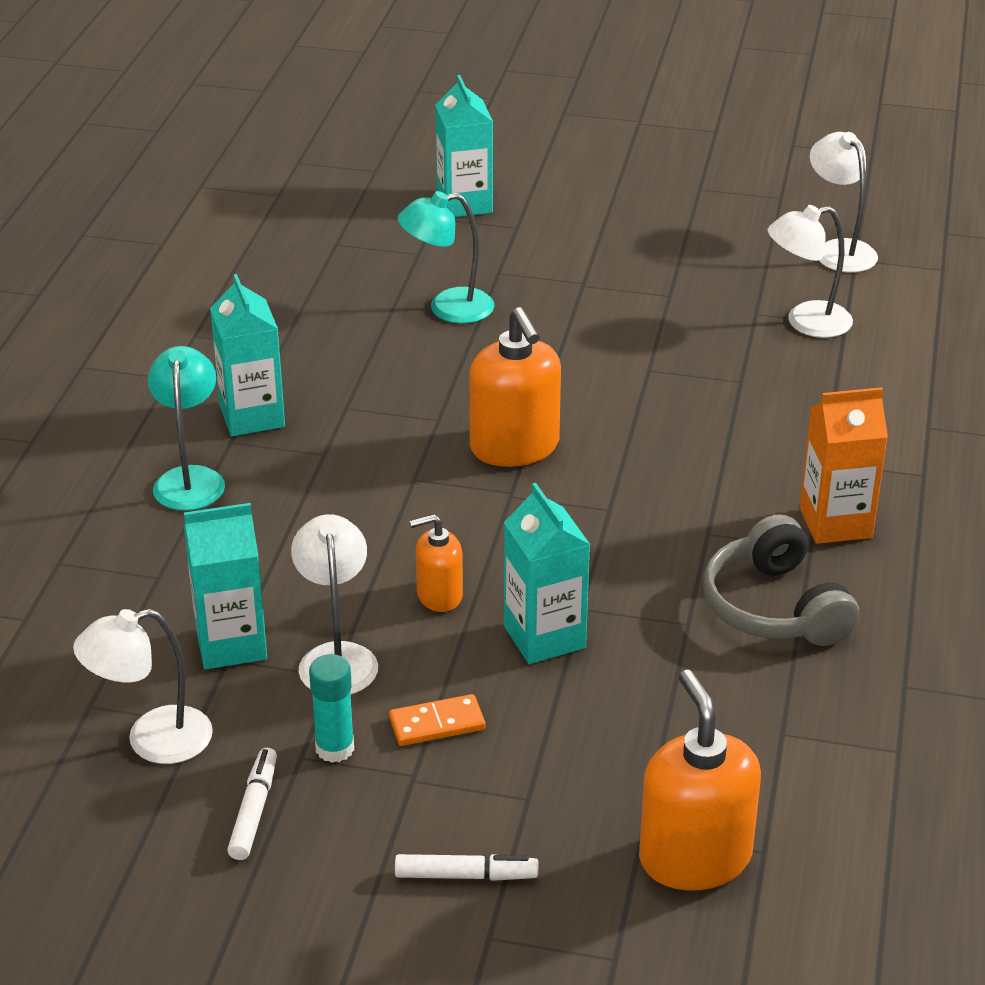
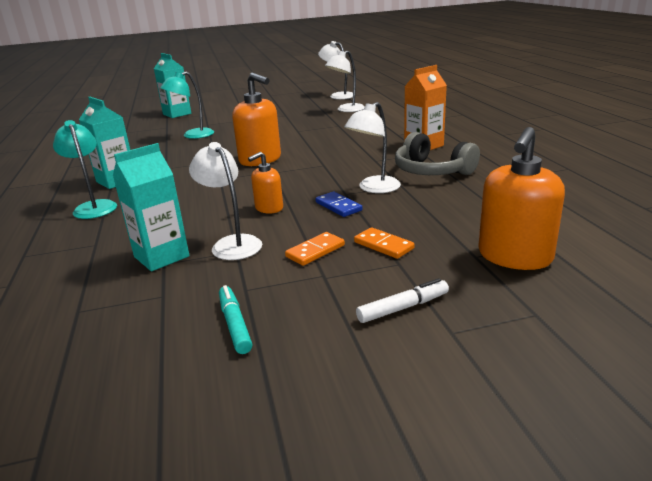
camera: 25 degrees left, 10 degrees down
(152, 740) = (135, 313): white lamp -> white lamp (374, 188)
(254, 811) = (235, 324): white marker -> turquoise marker
(335, 748) = (264, 279): turquoise glue stick -> none
(538, 754) = (383, 245): none -> orange domino
(544, 637) = (338, 206): turquoise carton -> blue domino
(694, 857) = (514, 256): orange soap dispenser -> orange soap dispenser turned 105 degrees counterclockwise

